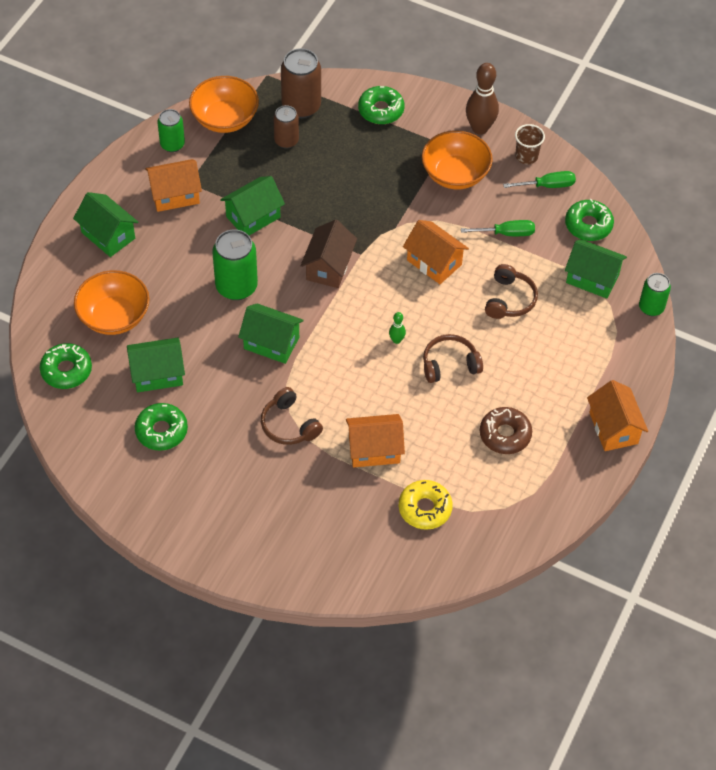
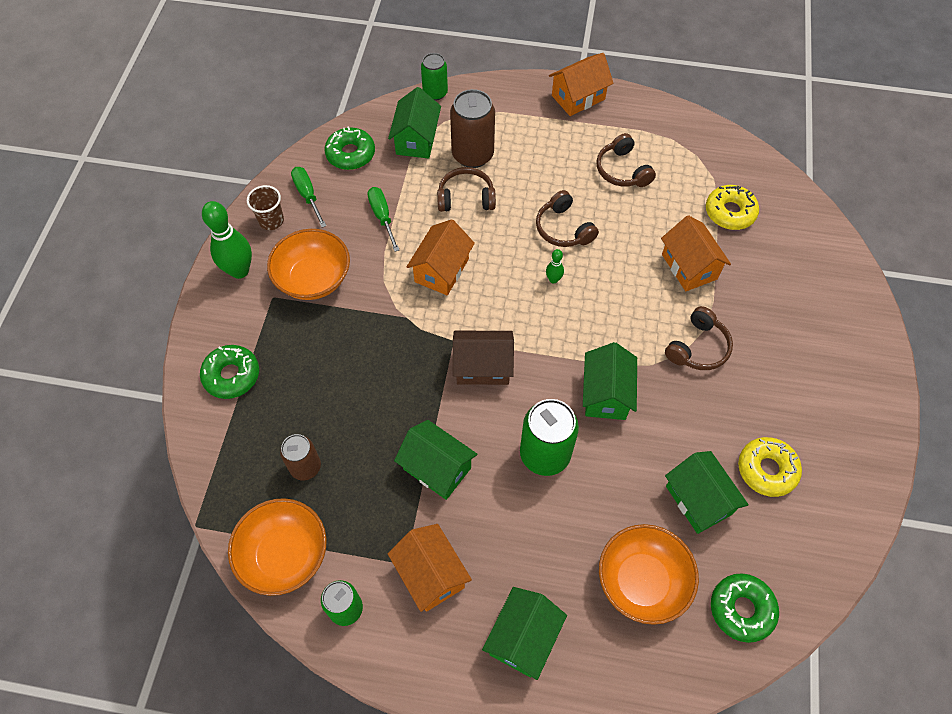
camera: 105 degrees left, 5 degrees up
(161, 431) = (767, 469): green donut -> yellow donut
(301, 106) = (243, 466): brown can -> brown can (472, 155)
(480, 128) = (239, 270): brown bowling pin -> green bowling pin
(505, 434) = (622, 170): brown donut -> brown headphones

